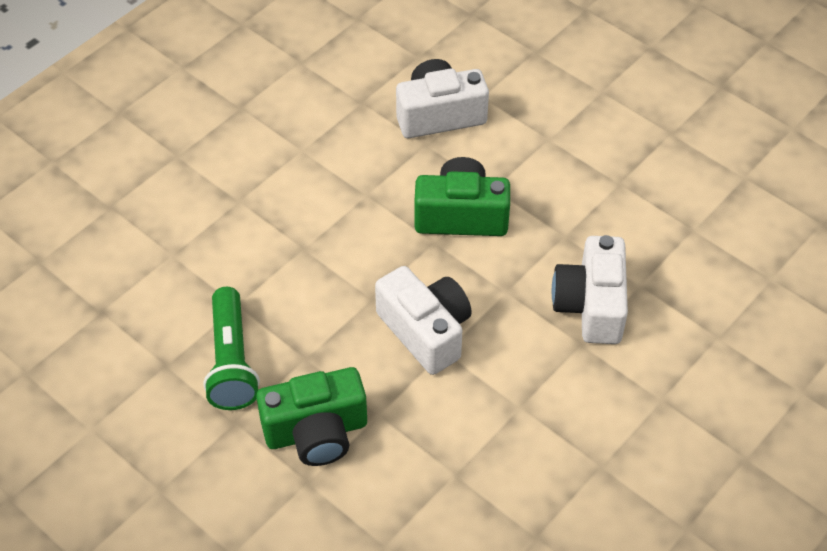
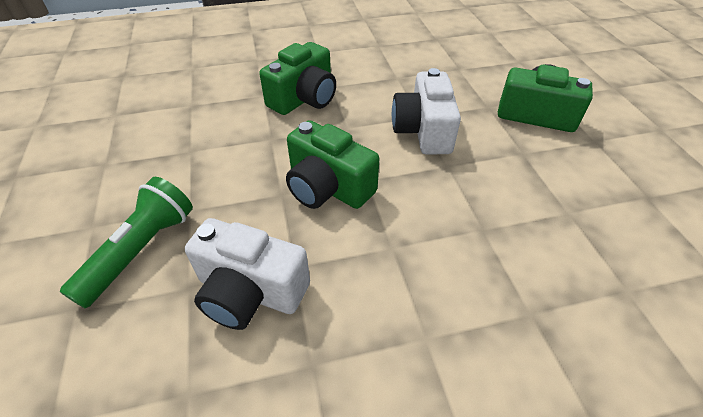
camera: 145 degrees left, 5 degrees down
(231, 361) = (587, 175): green flashlight -> green flashlight (141, 250)
(591, 305) = (304, 98): white camera -> green camera

